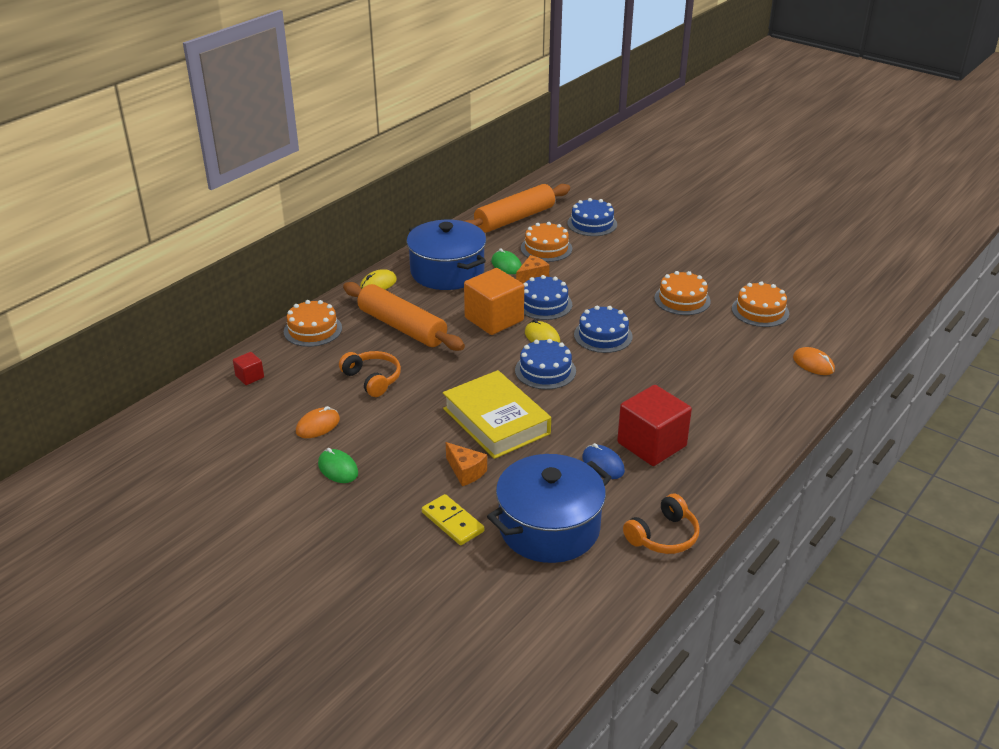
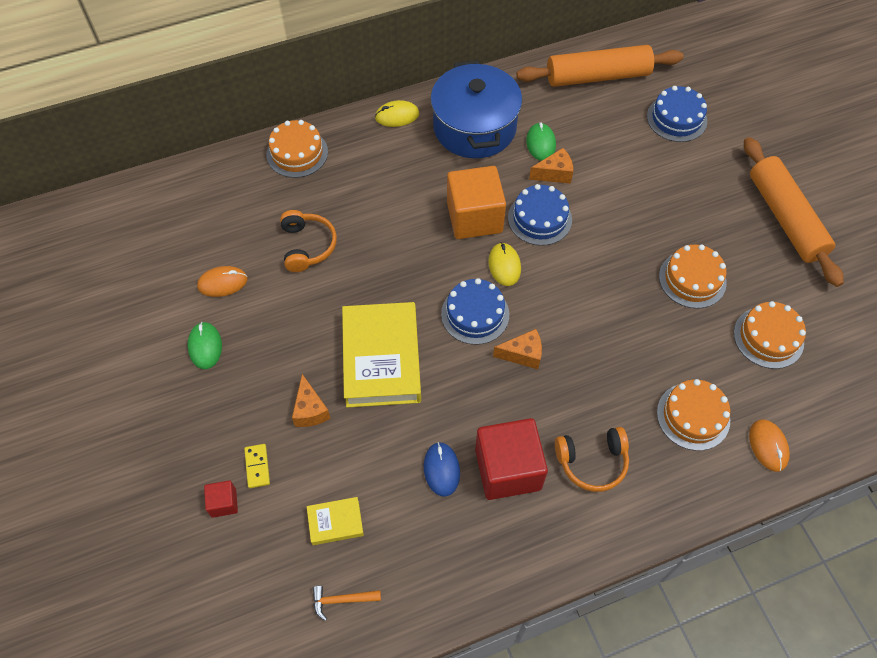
camera: 30 degrees right, 25 degrees up
(250, 377) = (205, 190): red cube -> red cube (224, 503)
(402, 327) = (380, 187): orange rolling pin -> orange rolling pin (785, 218)
(452, 522) = (257, 466): yellow domino -> yellow domino, size x0.66
(546, 248) = (600, 136): orange cake -> orange cake (693, 416)
(549, 528) = (335, 522): blue pot -> yellow book
(597, 570) = (341, 600): none -> orange hammer
(602, 379) = (523, 354): none -> orange cheese
(603, 336) = (568, 293): blue cake -> none
(663, 536) = (432, 594): orange headphones -> orange headphones (592, 462)

